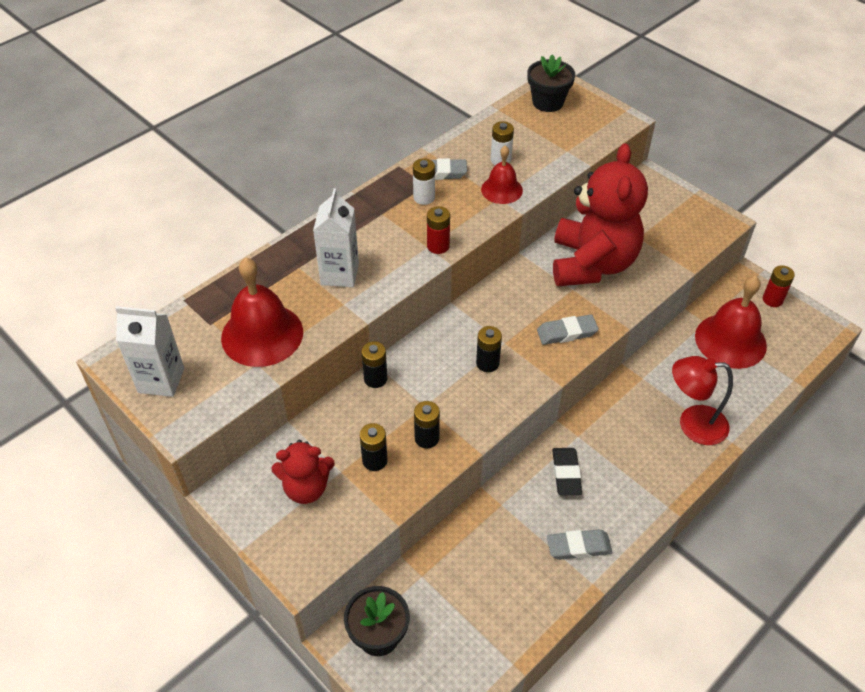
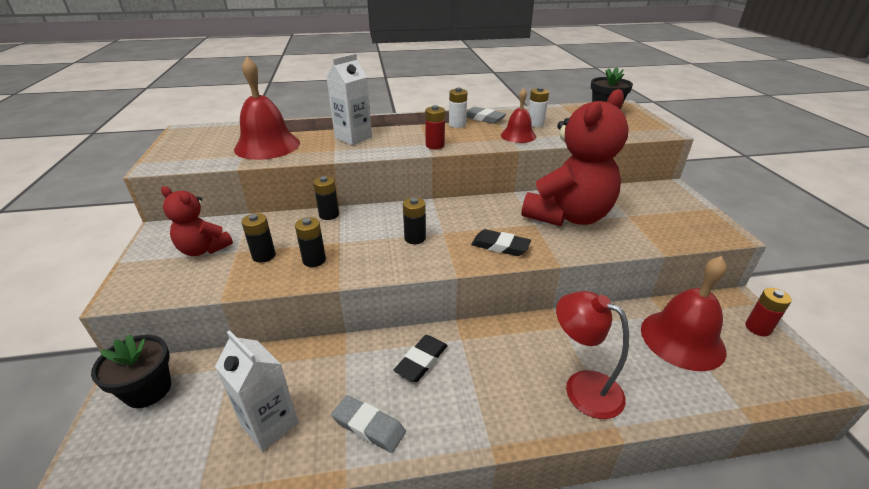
camera: 35 degrees right, 15 degrees down
(161, 380) = (186, 144): white carton -> white carton (270, 424)
(567, 332) = (500, 246): grey eraser -> black eraser

